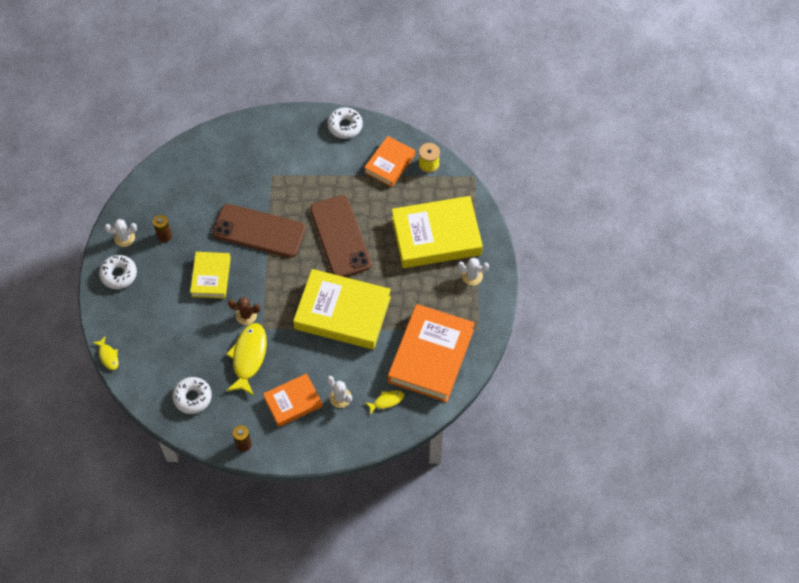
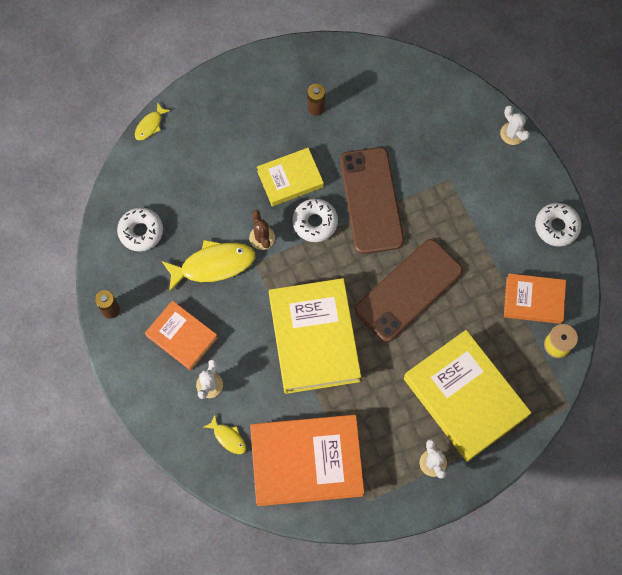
camera: 65 degrees right, 10 degrees up
(119, 274) = (248, 87): white donut -> white donut (315, 222)
(124, 238) = (293, 70): white cactus -> white cactus (512, 133)

